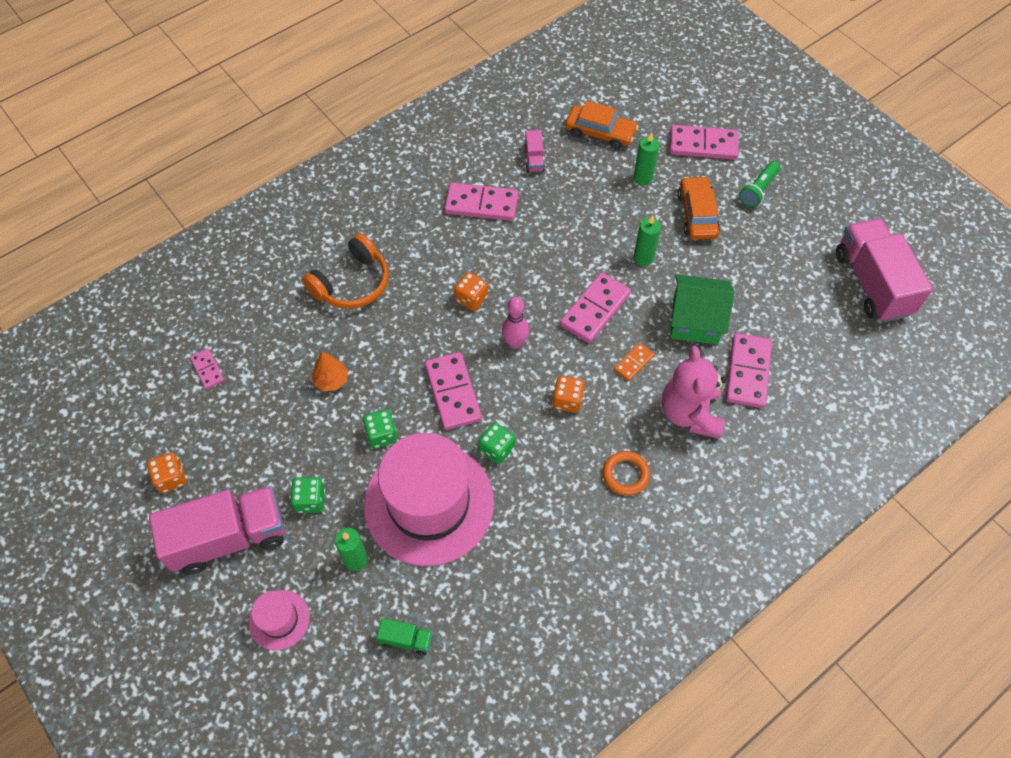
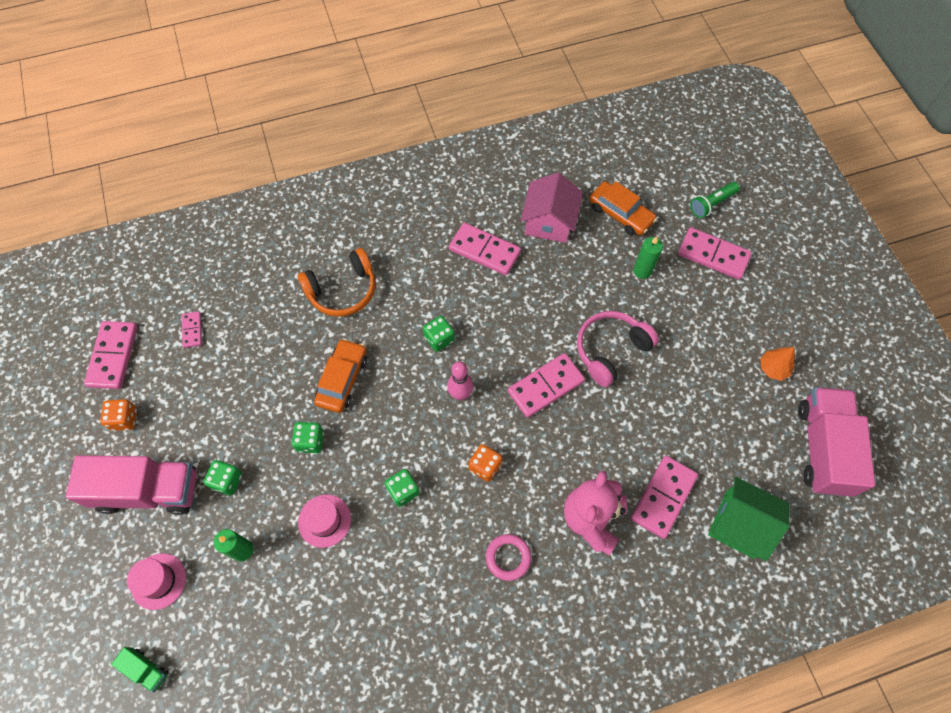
camera: 20 degrees right, 5 degrees up
(331, 380) = (289, 375): orange tree -> orange tree (773, 368)
(406, 640) = (254, 641): green truck -> green truck (146, 669)
(429, 503) = (324, 520): pink hat -> pink hat, size x0.44
(452, 392) = (387, 423): pink domino -> pink domino (113, 356)
(471, 299) = (439, 339): orange dice -> green dice
(534, 159) = (549, 222): pink truck -> pink house
(625, 474) = (508, 557): orange ring -> pink ring
(633, 363) = (560, 451): orange domino -> none
(643, 258) = (610, 350): green candle -> pink headphones
(695, 320) = (634, 428): green house -> green house (739, 524)
(697, 214) = (679, 323): orange car -> orange car (342, 379)
(758, 190) = (748, 317): green flashlight -> green flashlight (711, 204)

